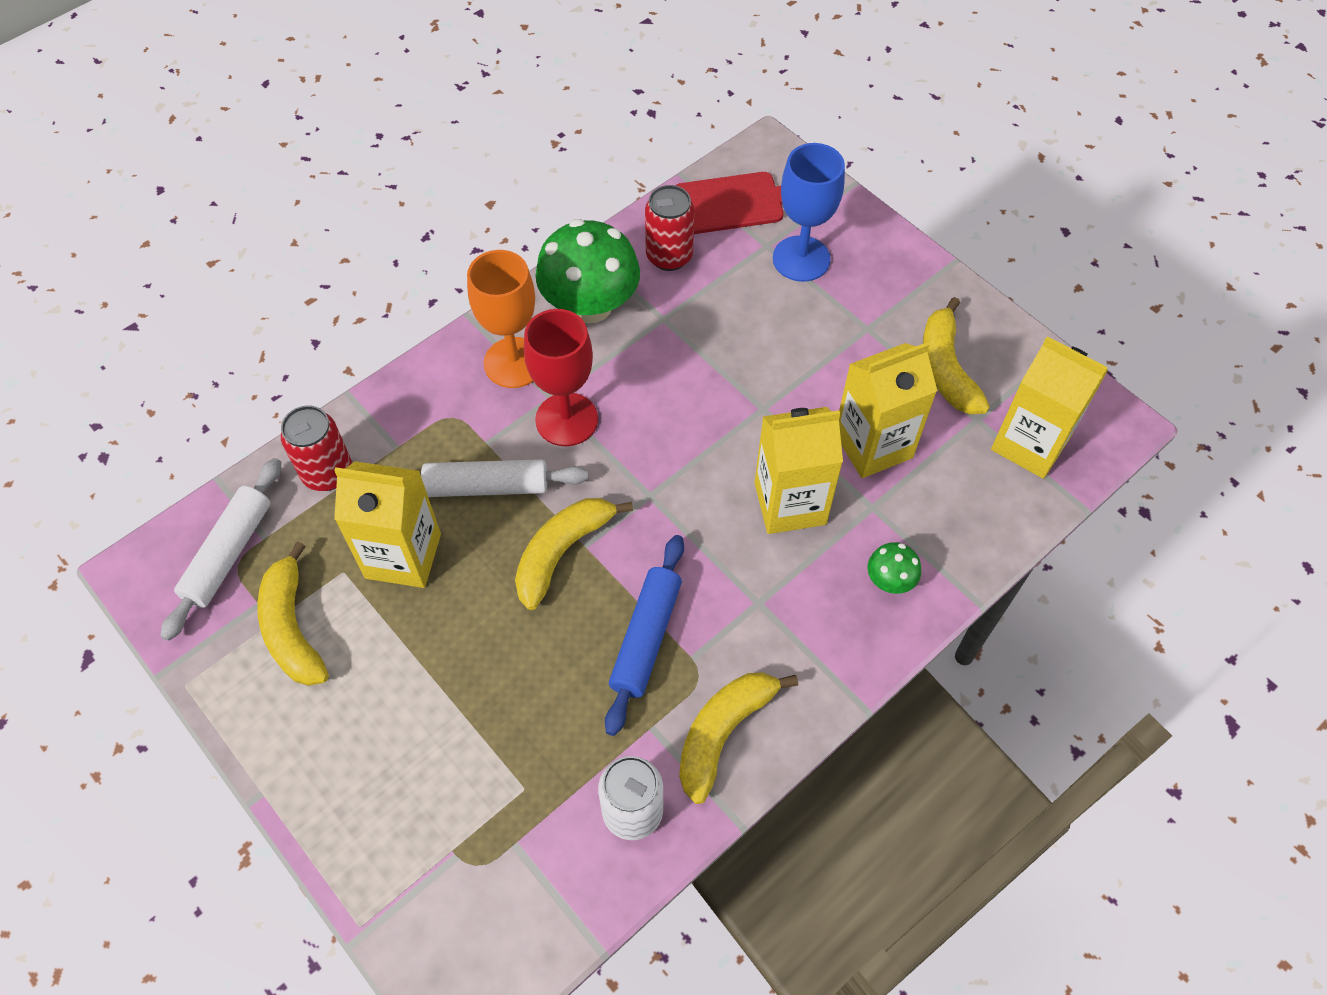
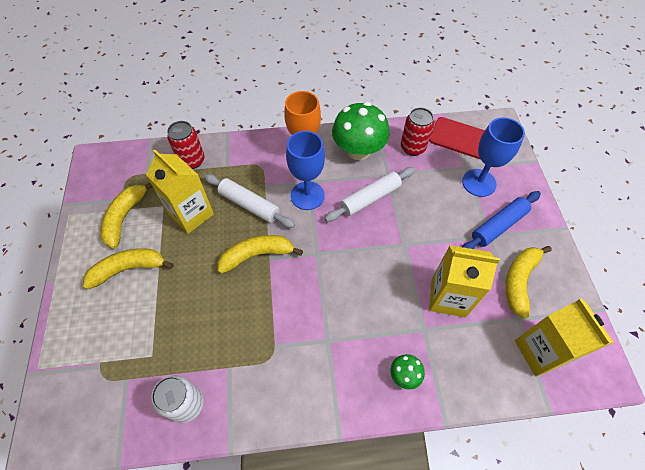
camera: 35 degrees right, 0 degrees up
(228, 553) = (129, 171): white rolling pin -> white rolling pin (370, 198)
(566, 419) = (307, 195): red goblet -> blue goblet
(646, 638) = (261, 321): blue rolling pin -> blue rolling pin (498, 226)
(723, 733) = (259, 395): yellow banana -> yellow banana (129, 269)
(790, 503) = (382, 300): yellow carton -> none

